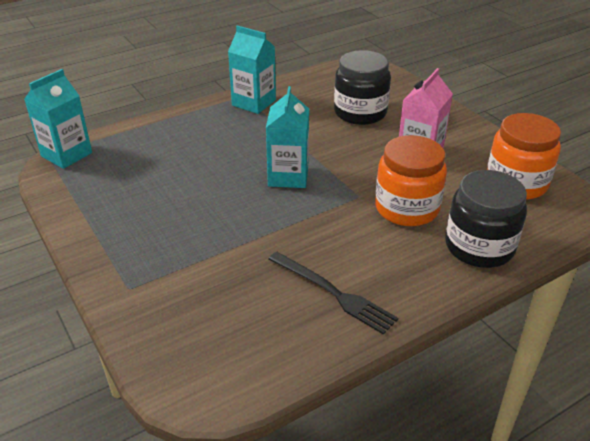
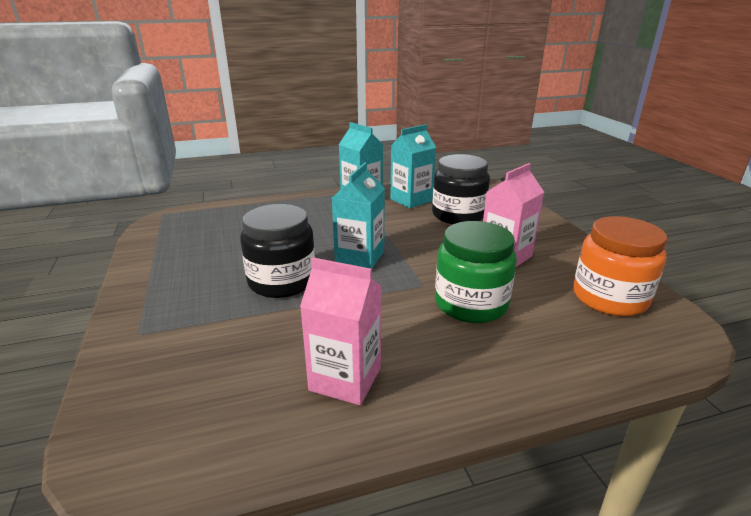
camera: 15 degrees right, 10 degrees down
(66, 154) = (176, 216): turquoise carton -> turquoise carton (411, 200)
(333, 293) = (345, 379): black fork -> pink carton
(406, 208) = (471, 304): orange jar -> green jar
(479, 247) = (544, 358): black jar -> black jar (282, 281)

